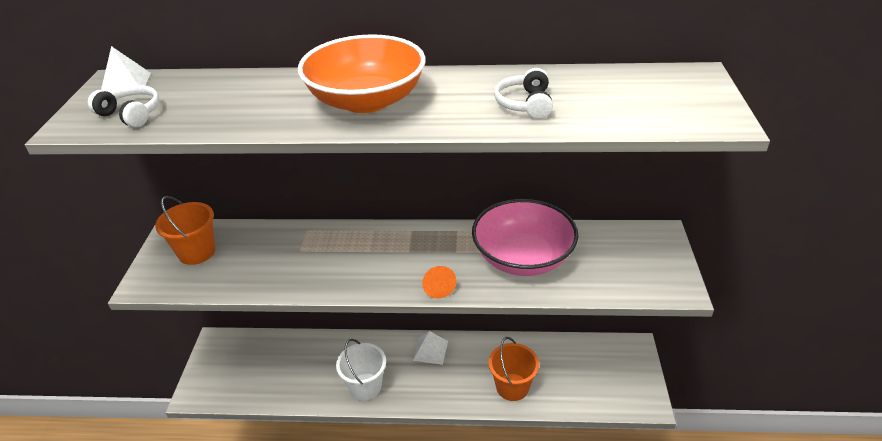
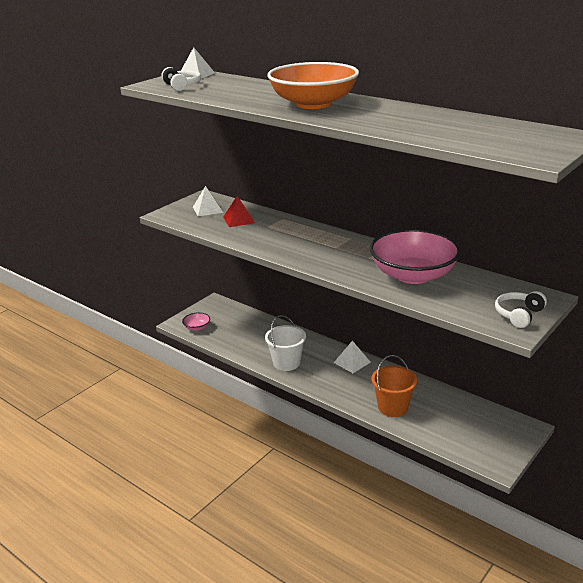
camera: 35 degrees right, 10 degrees down
(197, 252) = (207, 209): orange bucket -> white pyramid
(222, 389) = (197, 327): none -> pink bowl
(254, 253) = (239, 220): none -> red pyramid
(437, 287) = (333, 270): orange cone -> none
(525, 104) = (410, 123): white headphones -> white headphones (518, 315)

